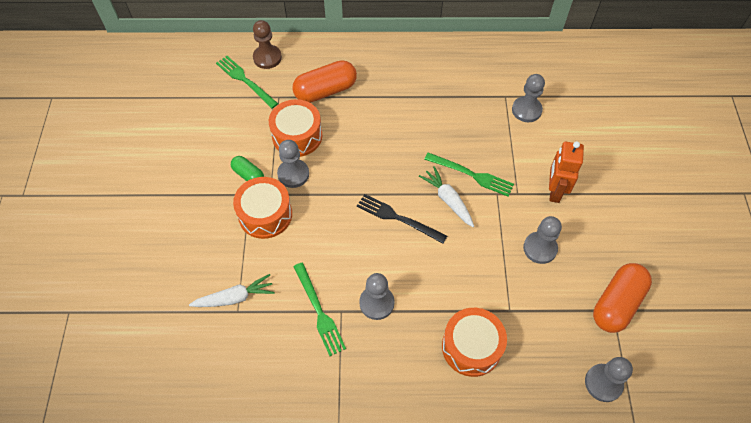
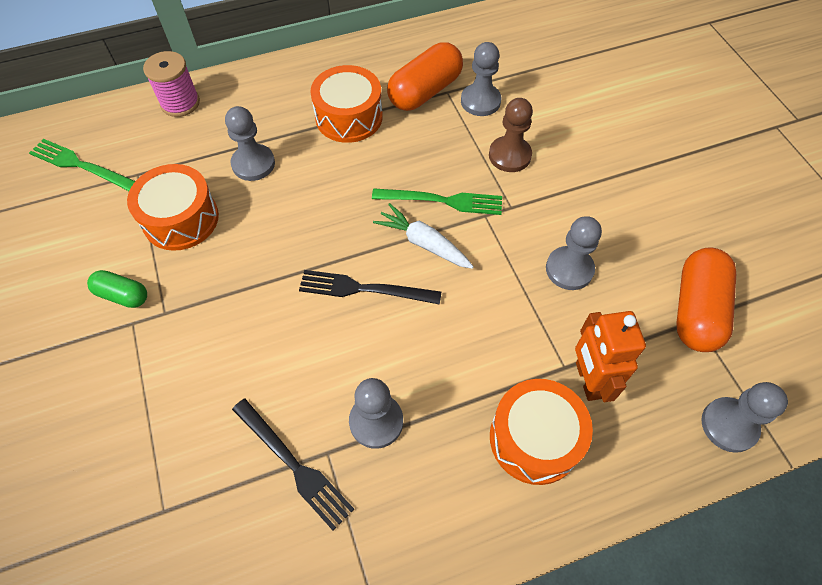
camera: 20 degrees left, 0 degrees up
(235, 297) = (153, 490): white carrot -> none
(265, 214) = (165, 345): orange drum -> orange drum (349, 117)
(267, 58) = (105, 127): brown pawn -> brown pawn (509, 155)
(293, 174) = (191, 274): grey pawn -> grey pawn (253, 164)
(319, 54) = (180, 103): none -> pink spool
(319, 311) = (293, 465): green fork -> black fork
(325, 91) = (203, 148): orange capsule -> orange capsule (425, 91)
(554, 191) = (556, 190): orange robot -> orange robot (588, 380)

